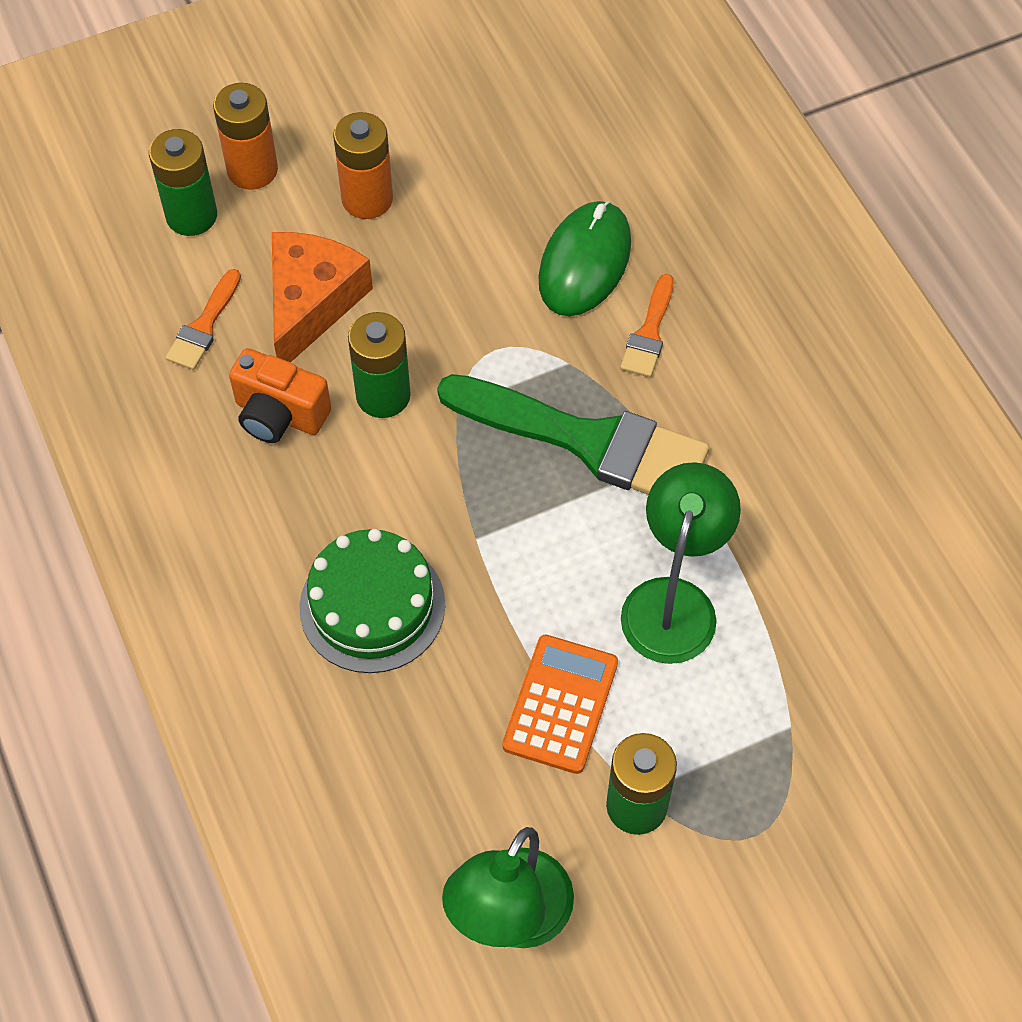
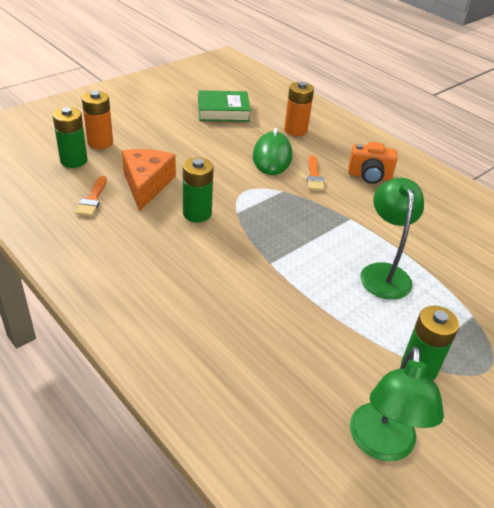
camera: 20 degrees left, 20 degrees down
(279, 415) = (145, 228): orange camera -> orange camera (369, 176)
(367, 199) = (160, 147): orange battery -> orange battery (295, 130)
(372, 606) = (228, 301): green cake -> none
(532, 104) = (223, 111): none -> green book
(560, 704) = (351, 327): orange calculator -> none
(588, 441) = (307, 217): green brush -> none

